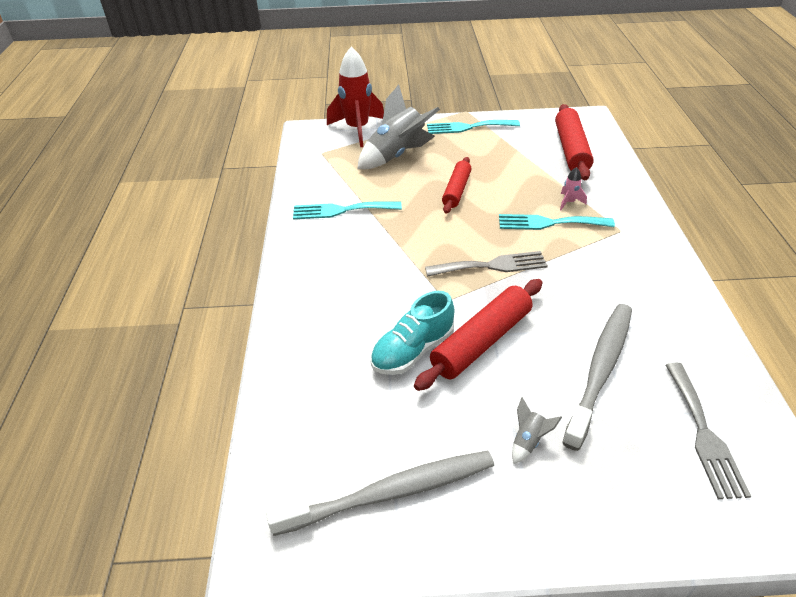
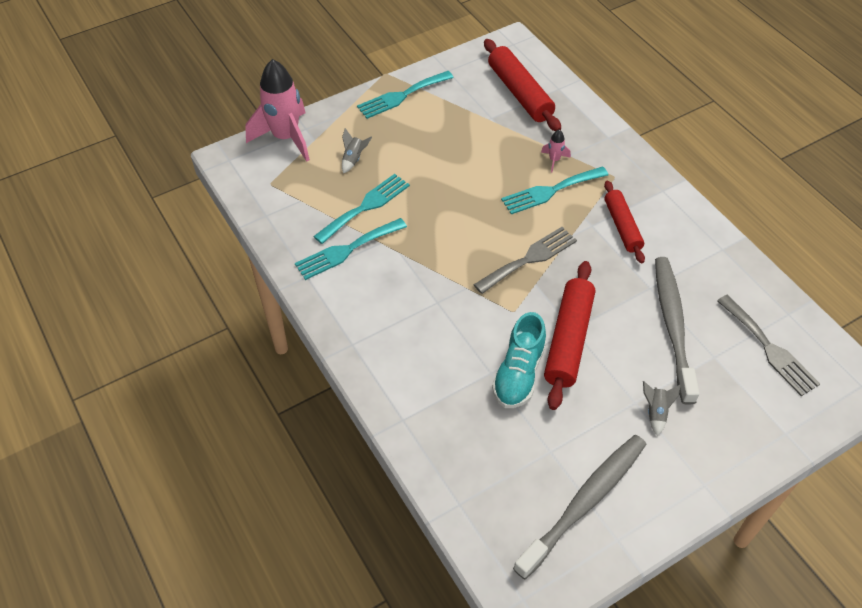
camera: 30 degrees left, 10 degrees up
(357, 129) = (286, 138): red rocket -> pink rocket
(380, 187) = (365, 207): none -> turquoise fork
(397, 155) = (354, 159): grey rocket -> grey rocket, size x0.42
(456, 190) = (443, 183): red rolling pin -> red rolling pin (622, 226)

